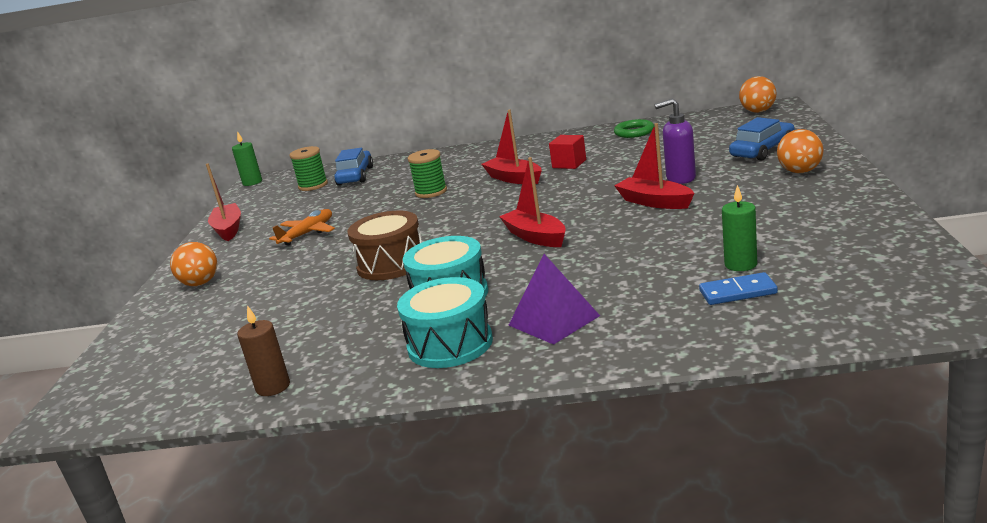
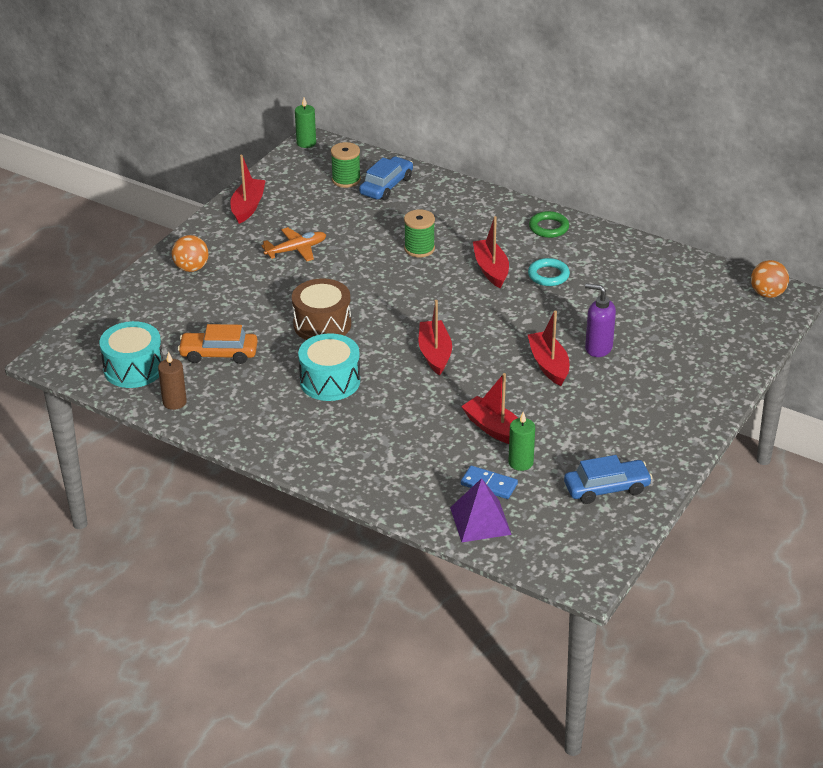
camera: 25 degrees right, 15 degrees up
(293, 327) = (219, 354): none -> orange car
(450, 344) = (293, 426): turquoise drum -> turquoise drum (133, 368)
(553, 320) = (365, 442): purple pyramid -> purple pyramid (480, 520)
(569, 164) = (548, 275): red cube -> turquoise ring
(634, 132) = (643, 260): green ring -> green ring (548, 227)
(675, 255) = (495, 429): none -> red boat
(762, 150) = (696, 350): blue car -> blue car (606, 488)
(800, 171) = (683, 394): orange ball -> none

